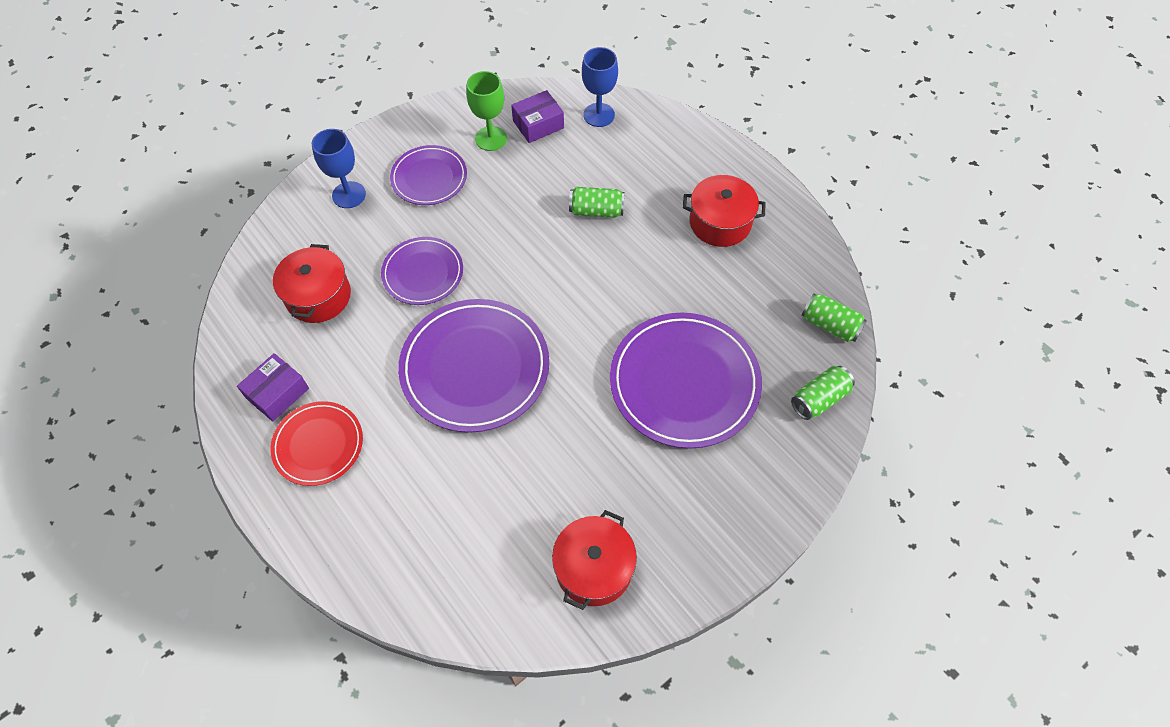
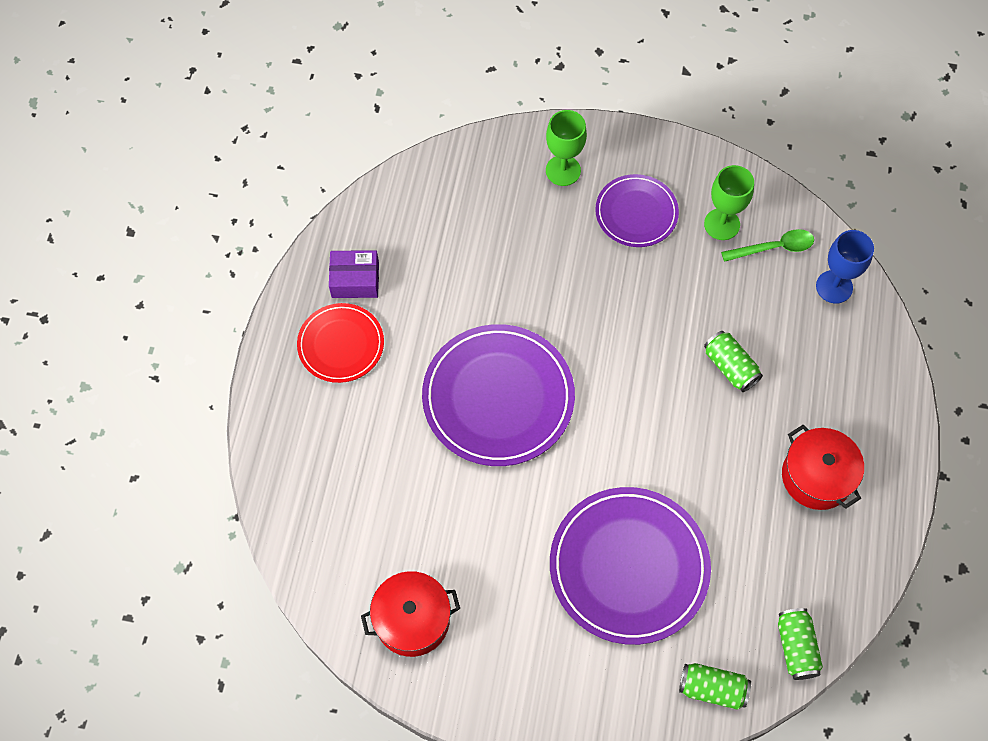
camera: 50 degrees right, 5 degrees up
(318, 296) = (456, 233): red pot -> none
(349, 195) = (563, 170): blue goblet -> green goblet
(423, 273) = (544, 287): purple plate -> none
(538, 124) = (774, 248): purple box -> green spoon

